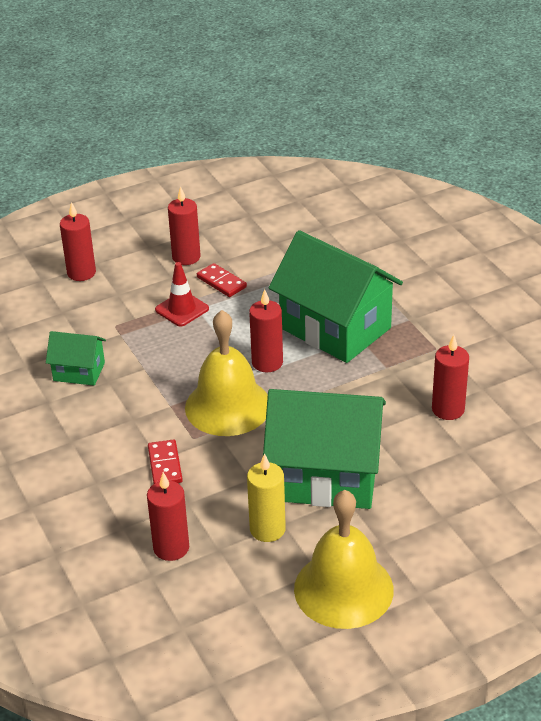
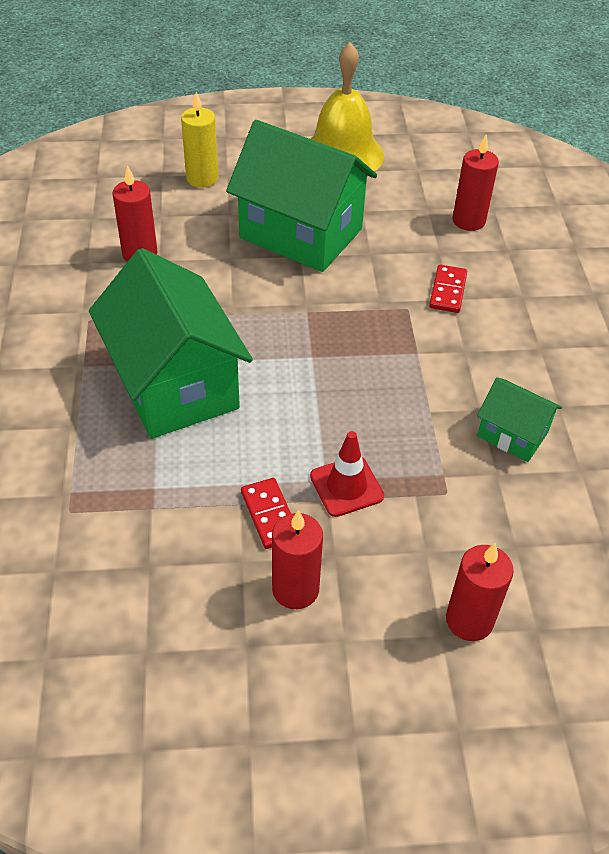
camera: 160 degrees left, 10 degrees up
(228, 406) = (355, 330): yellow bell -> none
(267, 363) = (283, 367): red candle -> none
(267, 529) = (378, 209): yellow candle -> yellow candle (202, 178)

